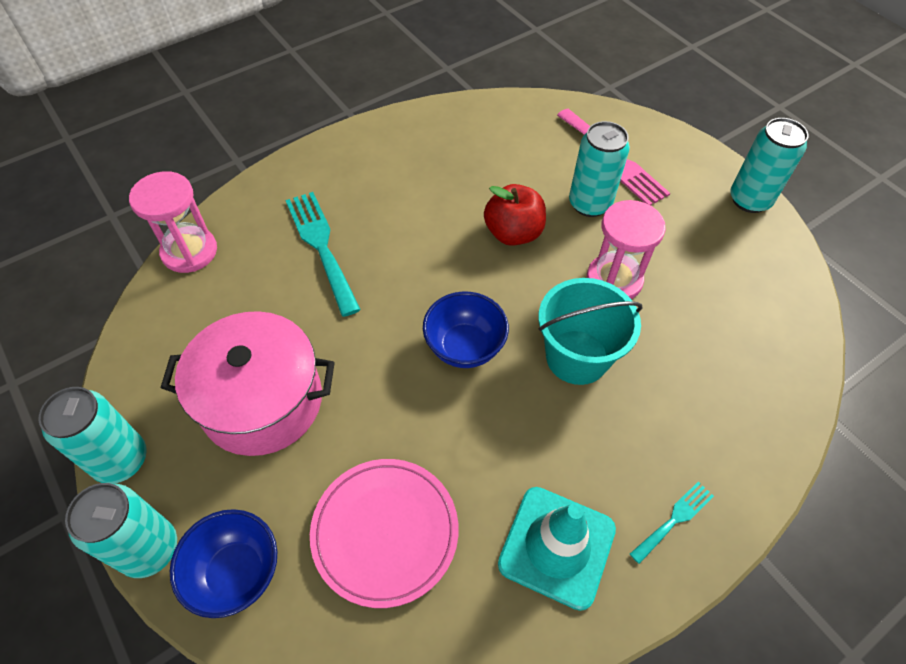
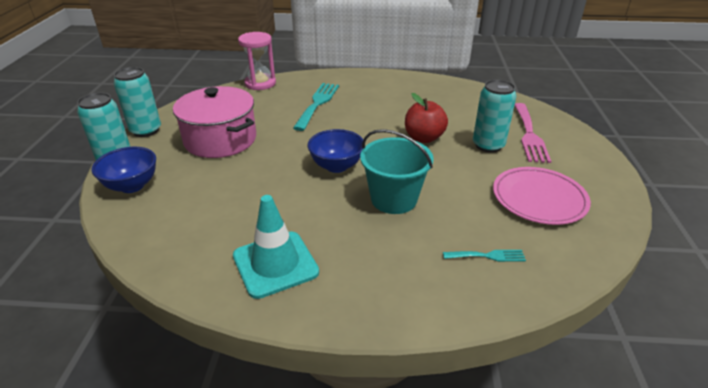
camera: 40 degrees right, 20 degrees down
(385, 532) = (205, 208): pink plate -> pink plate (539, 198)
(614, 280) = (461, 180): pink hourglass -> none
(674, 519) = (358, 296): turquoise fork -> turquoise fork (487, 256)
(749, 200) = (613, 188): turquoise can -> none

